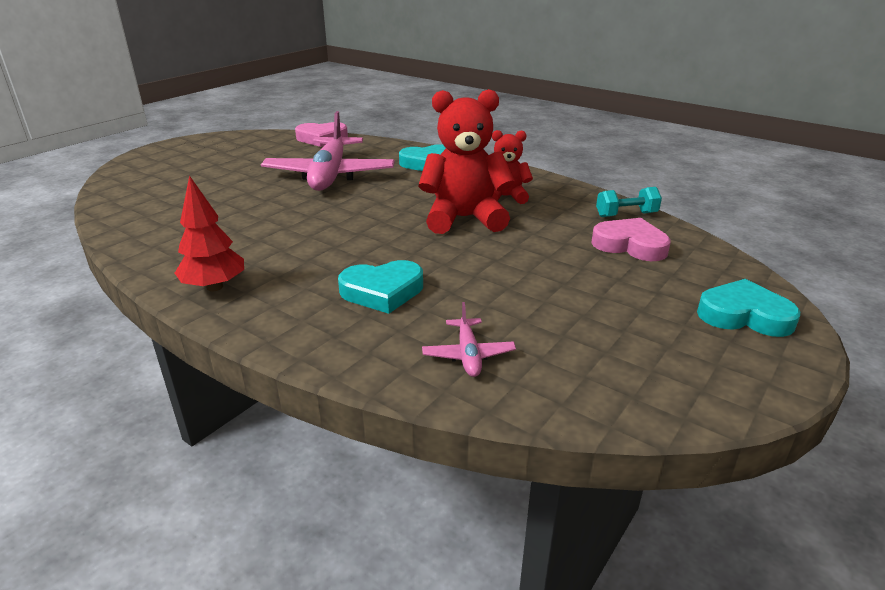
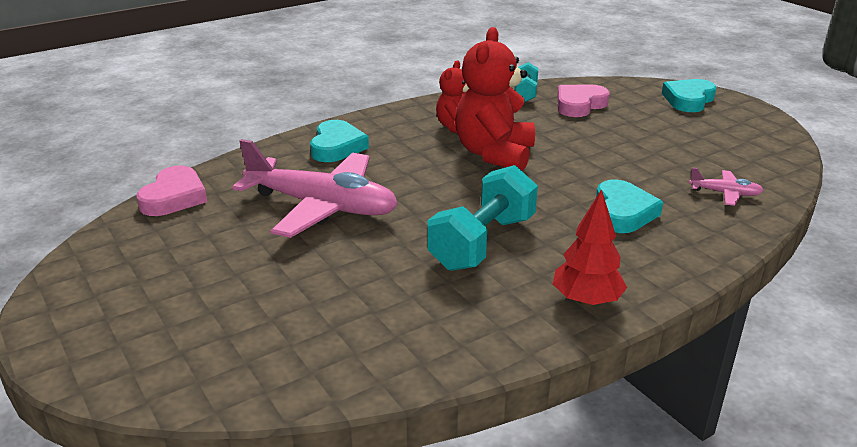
camera: 70 degrees left, 0 degrees up
(297, 234) = (483, 242): none -> turquoise dumbbell

